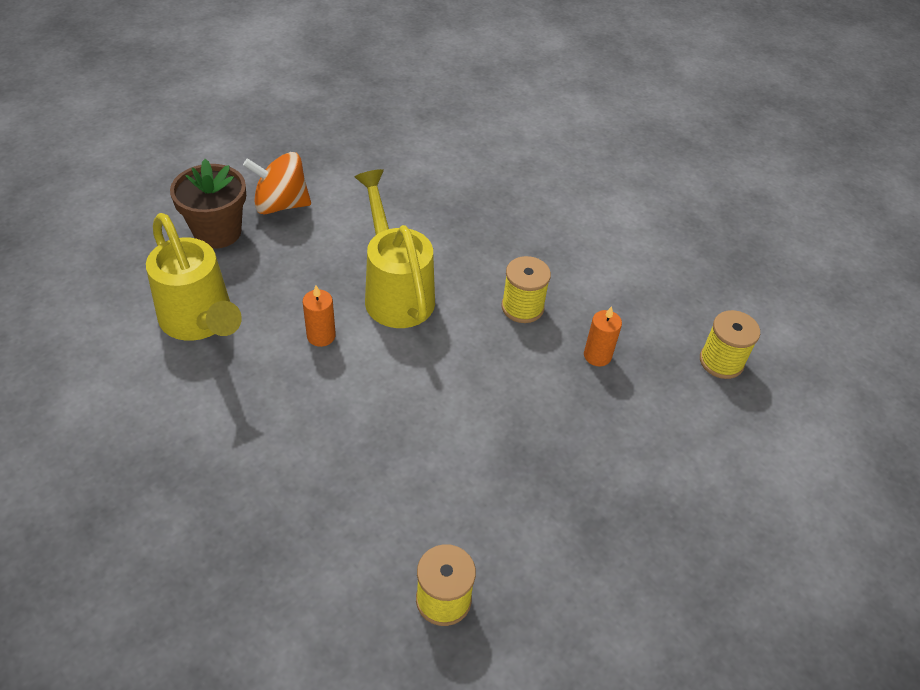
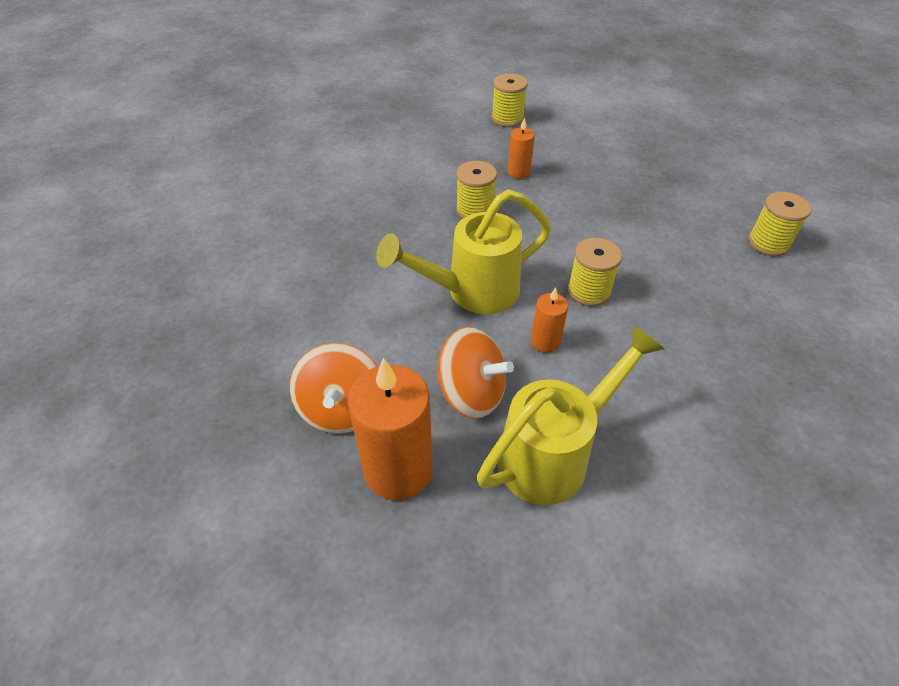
camera: 90 degrees left, 0 degrees up
(217, 232) = (398, 469): brown flower pot -> orange candle
(275, 279) = (471, 393): none -> orange spinning top
(383, 383) = (589, 291): none -> yellow spool

